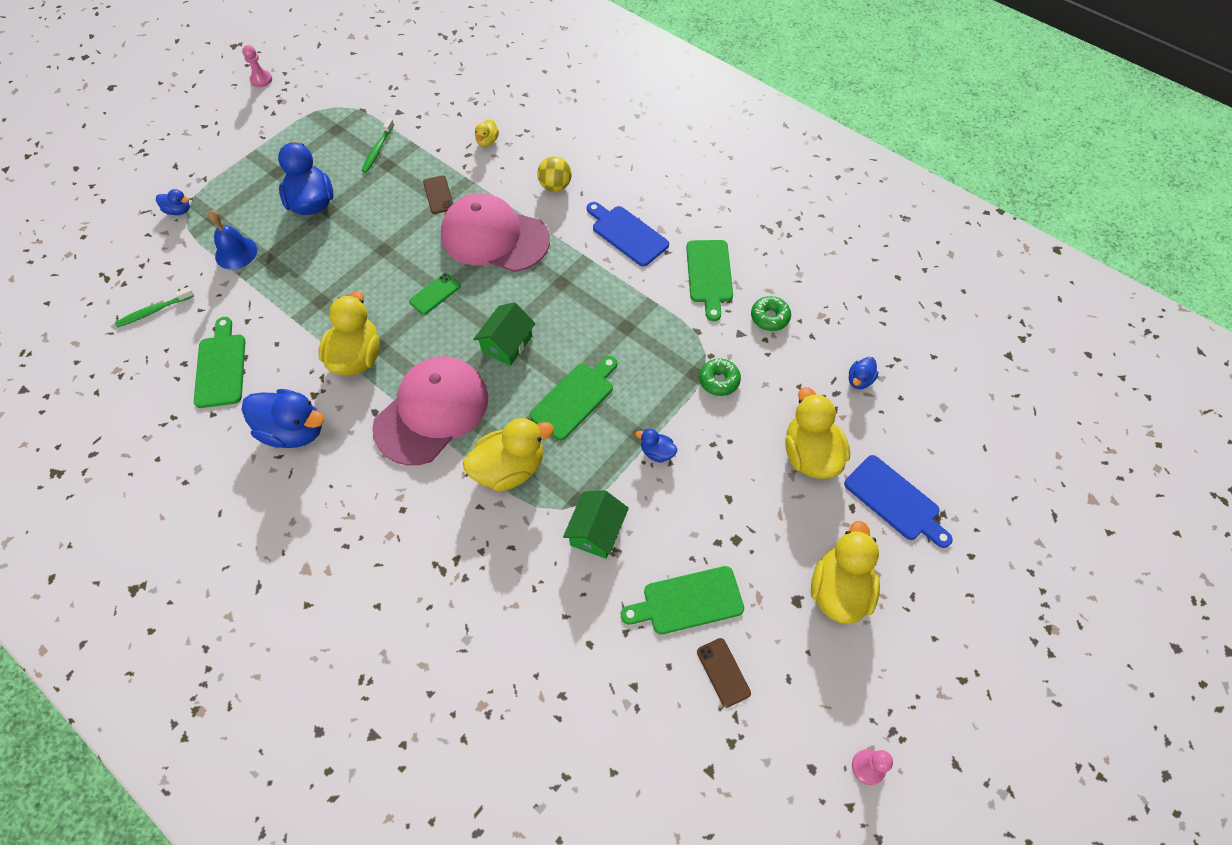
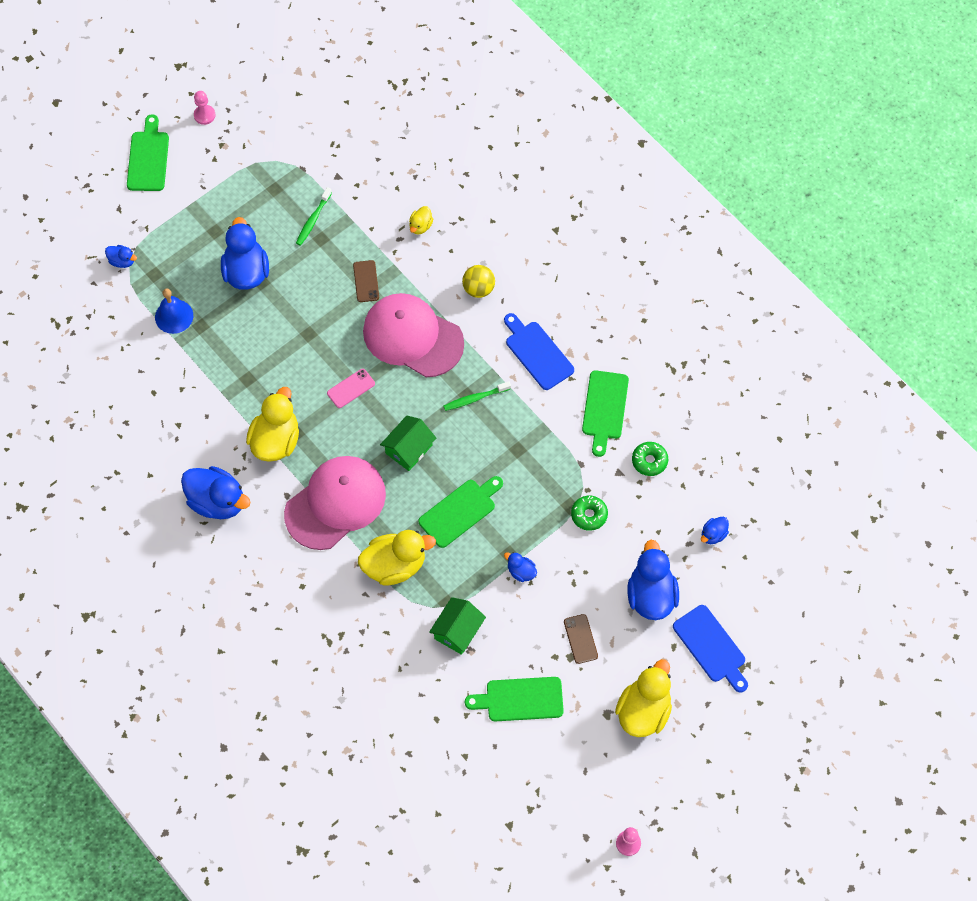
camera: 10 degrees right, 5 degrees up
(154, 311) = (100, 366): green toothbrush -> green toothbrush (475, 398)
(221, 367) = (158, 431): green cutting board -> green cutting board (148, 158)
(435, 294) = (351, 388): green phone -> pink phone
(723, 672) = (535, 757): brown phone -> brown phone (580, 639)
(810, 454) = (651, 595): yellow duck -> blue duck

